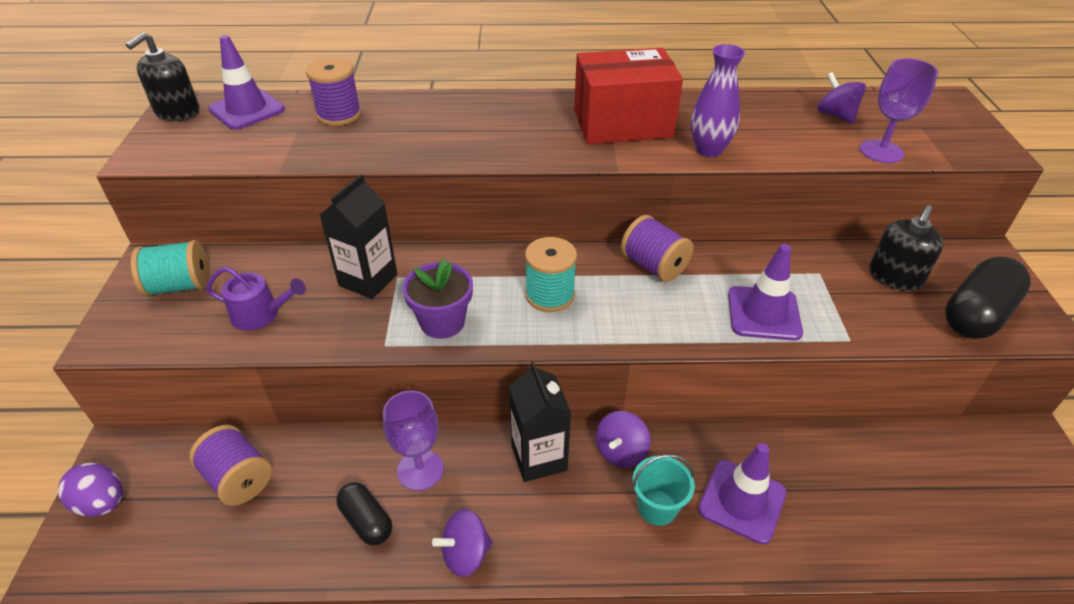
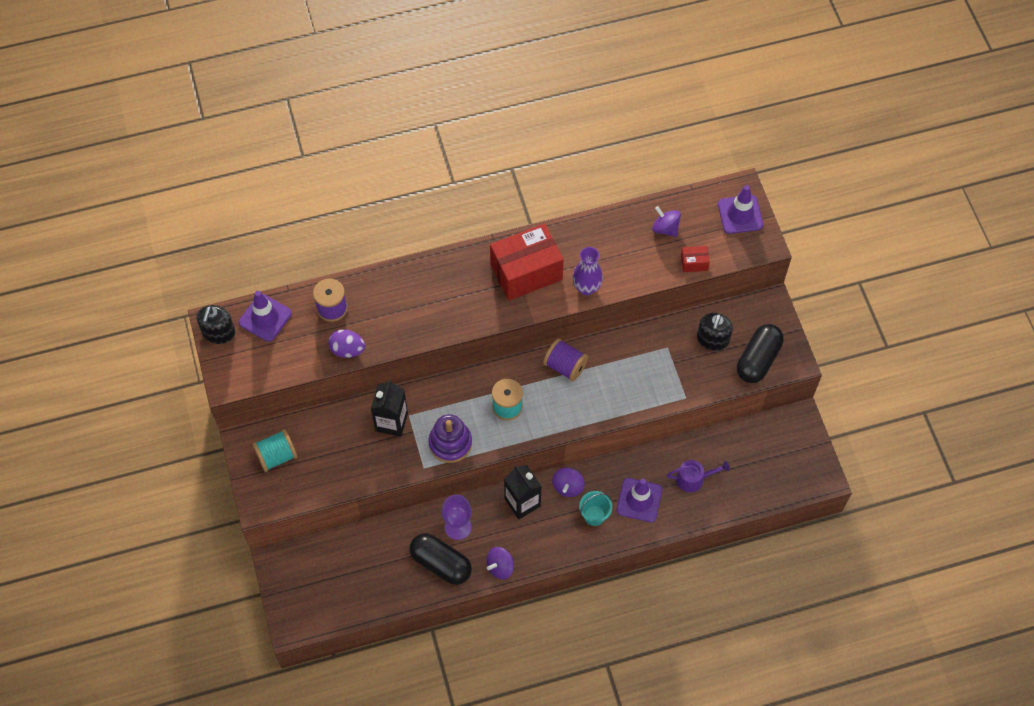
camera: 15 degrees left, 20 degrees up
(102, 503) = (290, 591): purple egg -> purple egg (347, 350)
(238, 479) = (358, 559): purple spool -> none
(260, 314) = (340, 465): purple watering can -> purple watering can (693, 479)
(366, 521) = (441, 563): black capsule -> black capsule, size x1.68
(442, 322) = (450, 443): purple flower pot -> purple stacking toy
(763, 313) = (636, 389): purple traffic cone -> purple traffic cone (740, 214)
(881, 151) = (694, 263): purple goblet -> red box

